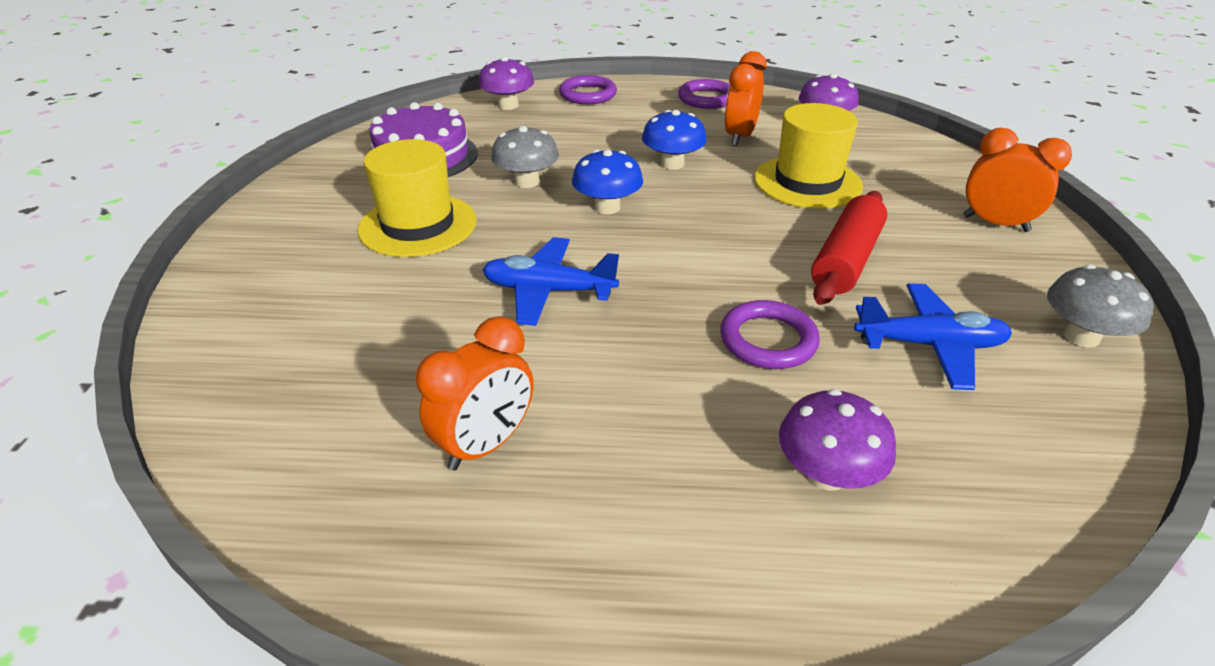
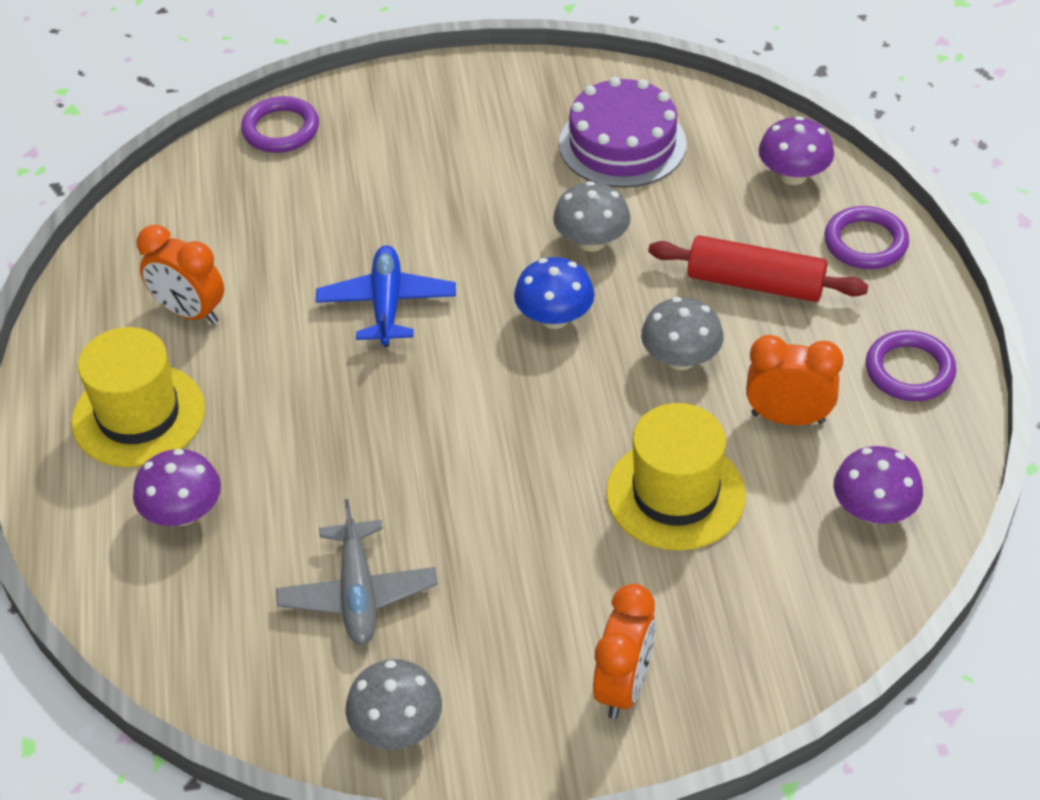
camera: 80 degrees right, 10 degrees up
(418, 225) = (477, 185): yellow hat -> yellow hat (138, 415)
(672, 164) = (680, 358): blue mushroom -> grey mushroom
(768, 340) = (343, 469): purple ring -> purple ring (281, 129)
(846, 260) = (497, 531): red rolling pin -> red rolling pin (755, 283)
(929, 345) = (358, 593): blue plane -> grey plane

